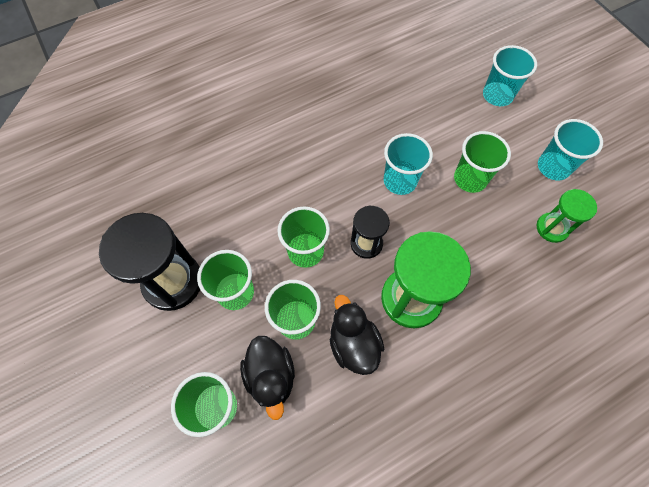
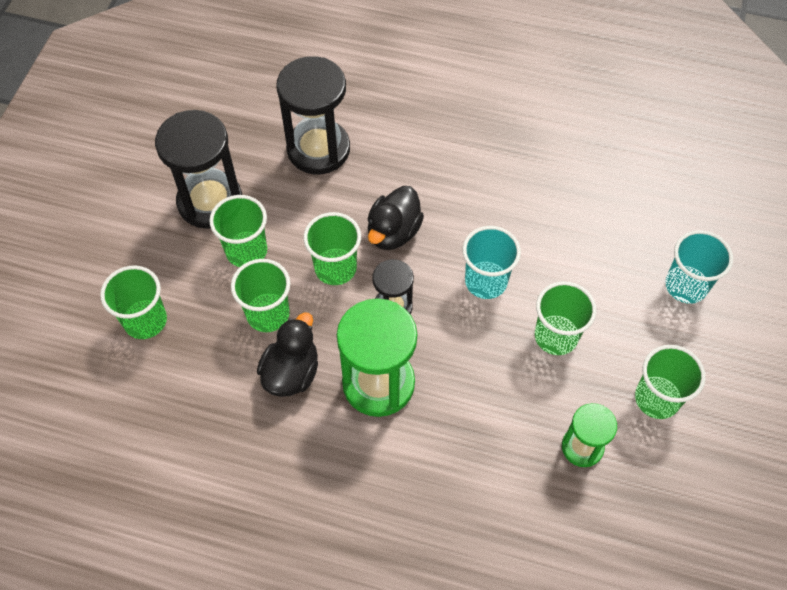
camera: 45 degrees right, 5 degrees down
(211, 186) = (318, 149): none -> black hourglass
(271, 376) = (205, 336): black duck -> black duck (393, 232)
(553, 167) = (657, 398): turquoise cup -> green cup

